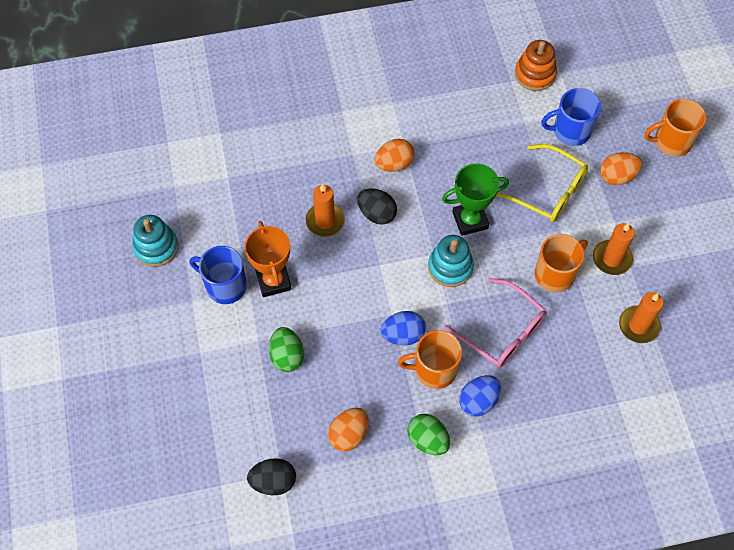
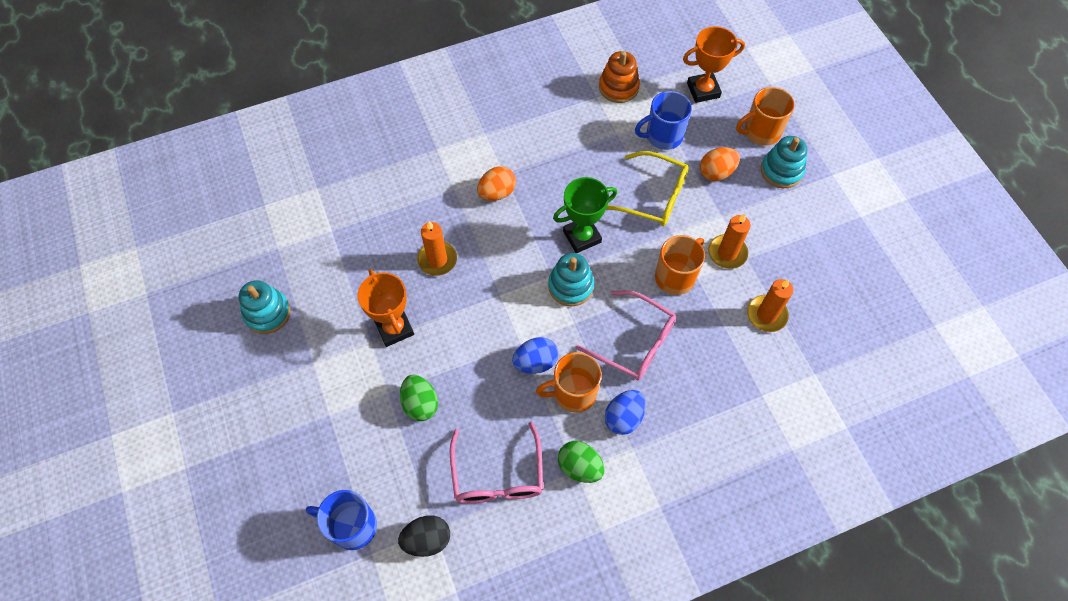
camera: 10 degrees left, 0 degrees up
(225, 286) = (345, 341): blue mug -> blue mug (352, 526)
(349, 434) = (497, 475): orange egg -> pink glasses
(377, 214) = (488, 244): black egg -> none
(621, 90) = (703, 90): none -> orange trophy
(684, 184) = (781, 171): none -> turquoise stacking toy

